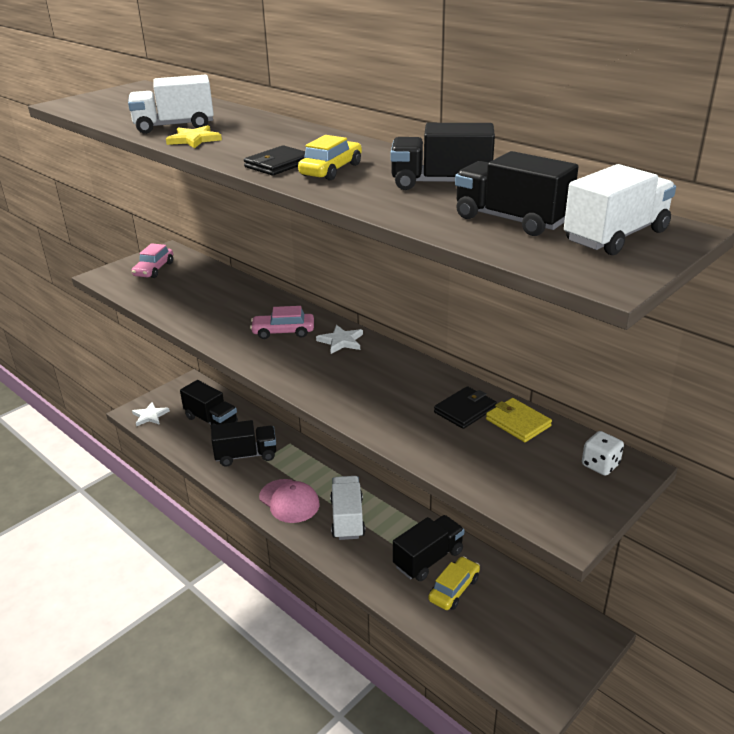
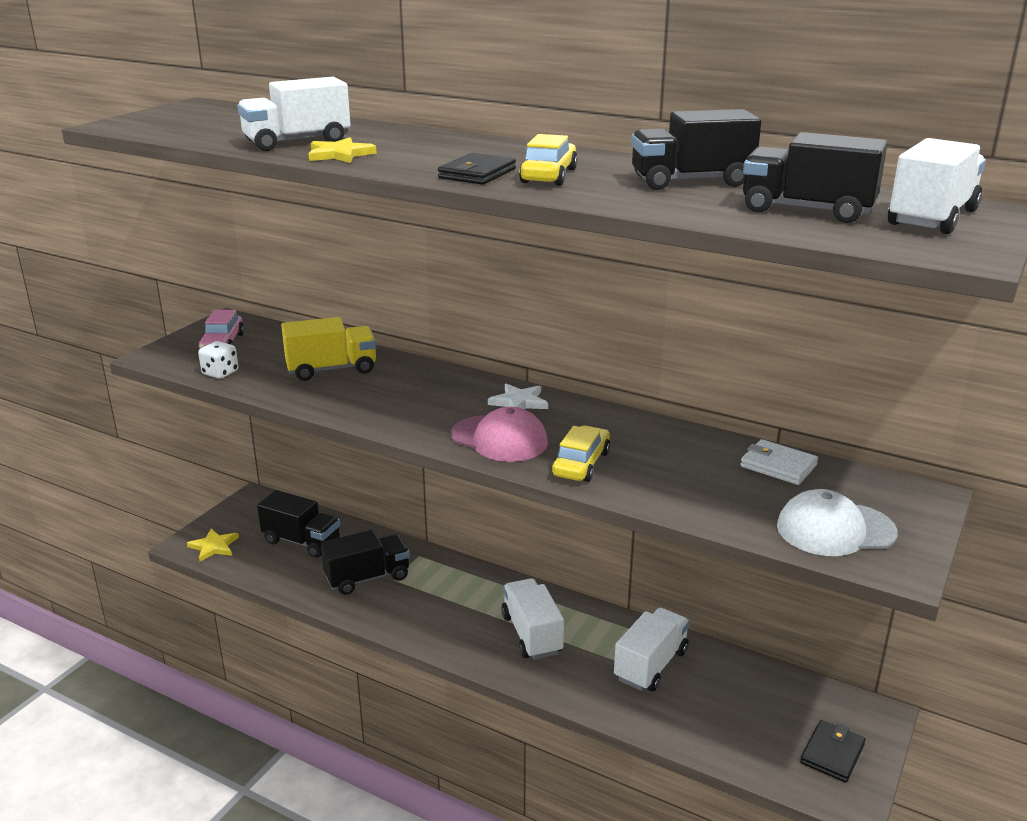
camera: 15 degrees left, 5 degrees down
(150, 416) = (214, 546): white star -> yellow star
(218, 298) = (331, 369): none -> yellow truck
(283, 332) = (440, 399): pink car -> none
(289, 501) = (448, 624): pink cap -> pink cap (499, 439)
(428, 559) = (651, 665): black truck -> white truck
(454, 589) = (696, 694): yellow car -> yellow car (581, 464)
(465, 410) = (711, 460): black wallet -> black wallet (832, 753)
(518, 423) = (778, 466): yellow wallet -> white wallet
(533, 487) = (835, 530): none -> white cap
(600, 465) = (893, 497): white dice -> white dice (220, 373)

